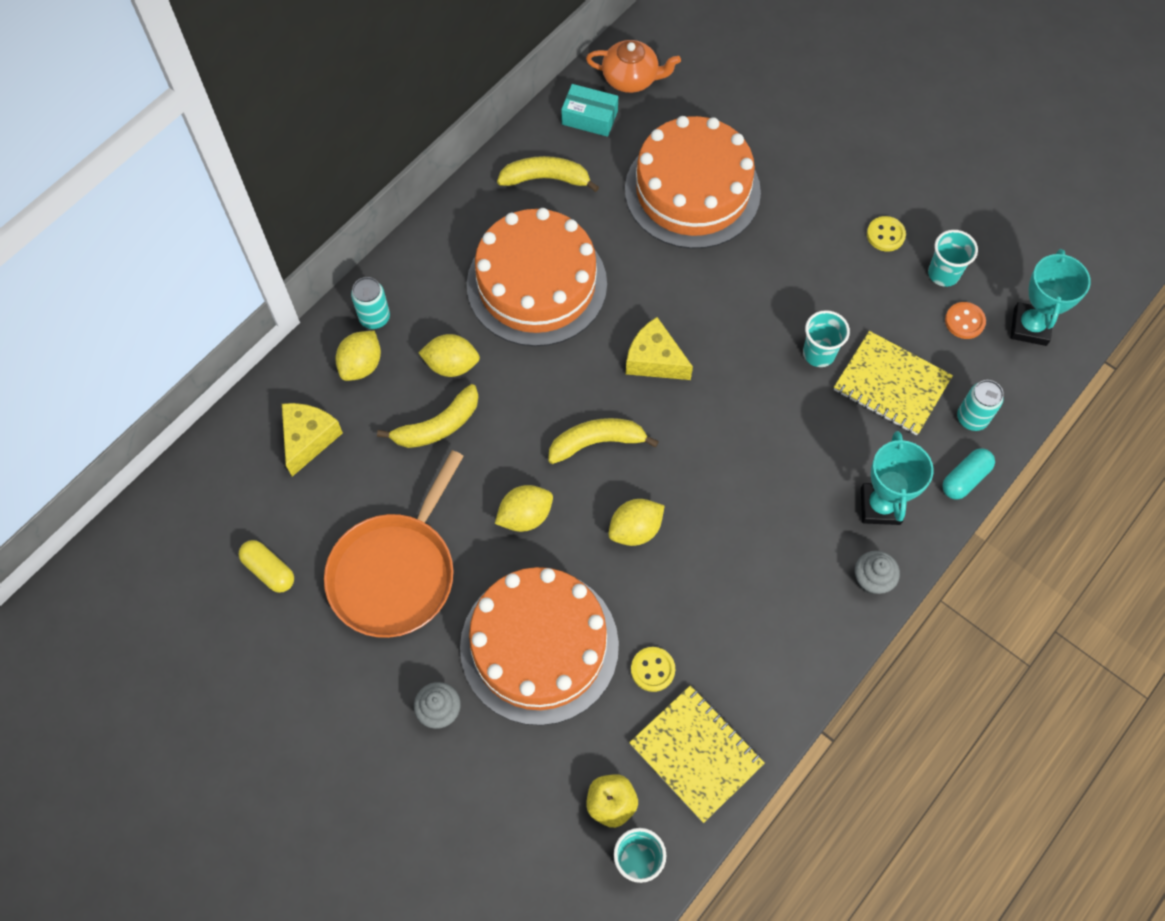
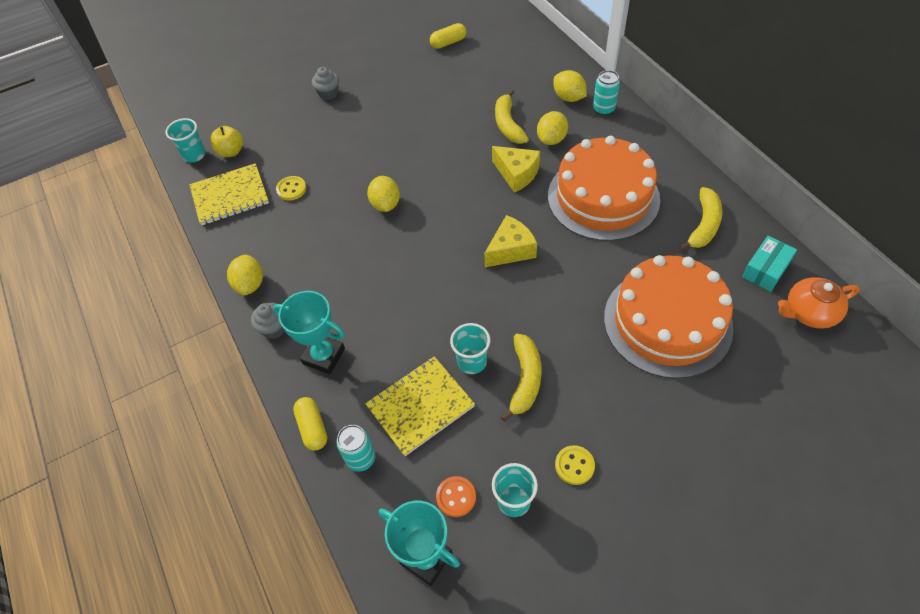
camera: 115 degrees right, 10 degrees down
(308, 439) = (525, 68): yellow cheese -> yellow cheese (517, 174)
(395, 572) = (419, 90): orange pan -> none
(525, 516) = (424, 152): yellow lemon -> yellow lemon (250, 284)
(539, 646) = (338, 141): orange cake -> none
(597, 442) = (459, 200): yellow banana -> yellow banana (525, 379)
(631, 78) = (809, 312): orange teapot -> orange teapot turned 45 degrees clockwise
(965, 479) = (313, 428): turquoise capsule -> yellow capsule

